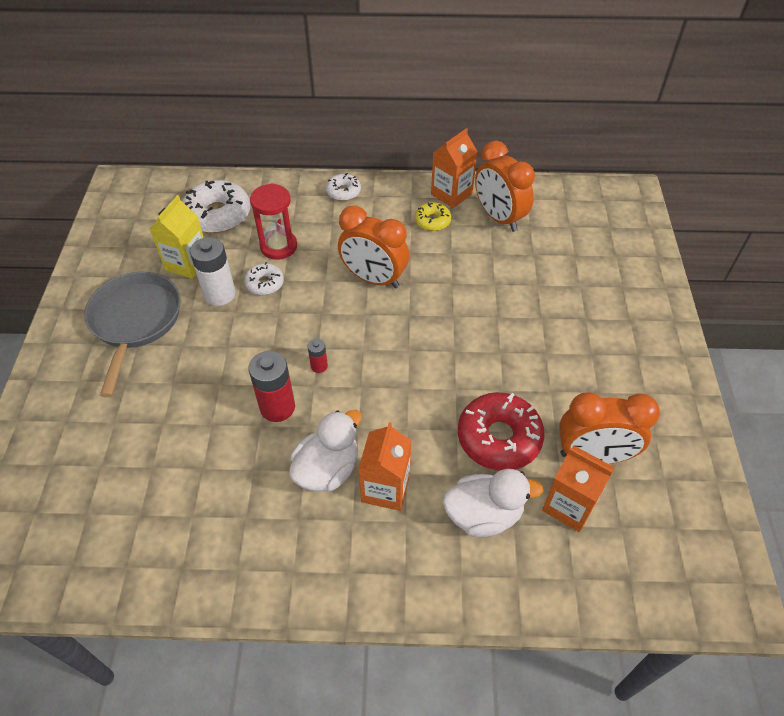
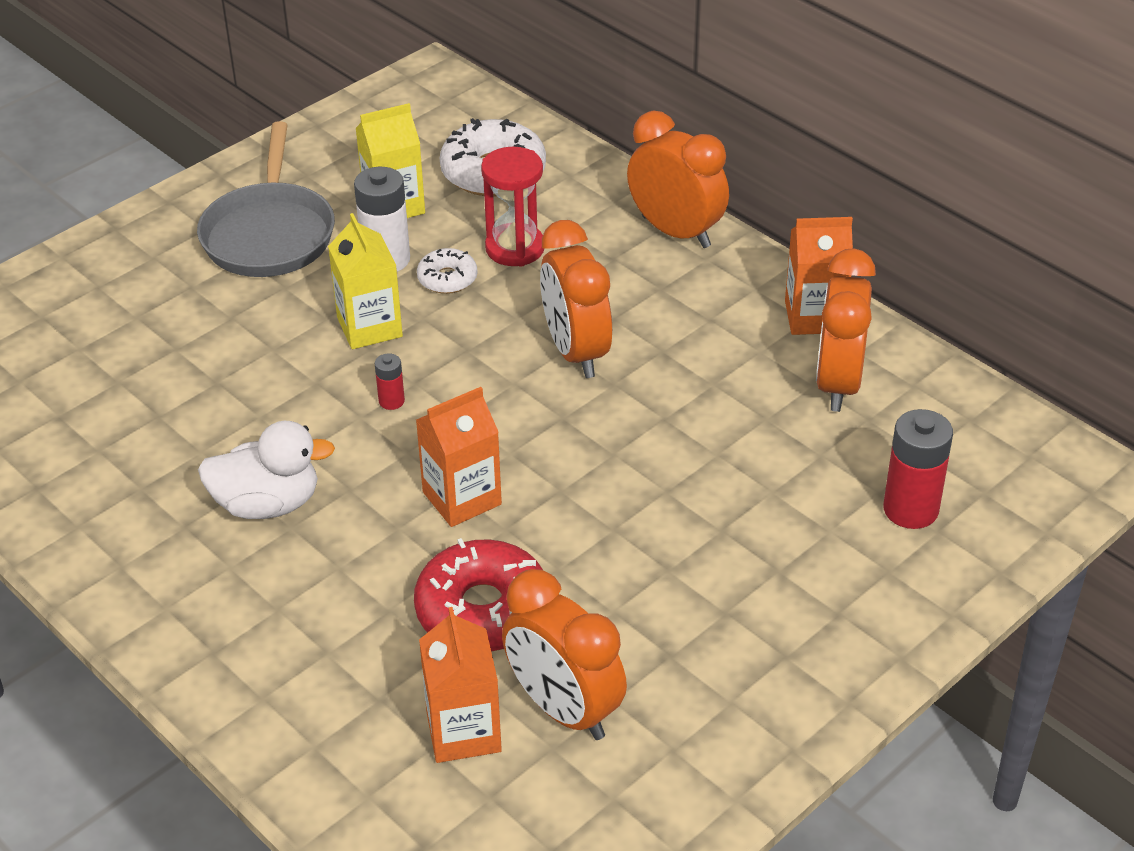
camera: 45 degrees right, 10 degrees down
(135, 322) = (269, 233): grey pan -> grey pan turned 135 degrees clockwise
(257, 335) = (369, 327): none -> yellow carton
(277, 407) = (297, 411): red battery -> red battery (910, 509)
(343, 191) = (676, 232): white donut -> orange clock
(385, 488) = (299, 564): orange carton -> orange carton (462, 498)
(432, 221) = (741, 333): yellow donut -> none
(483, 515) = (361, 665): white duck -> none

